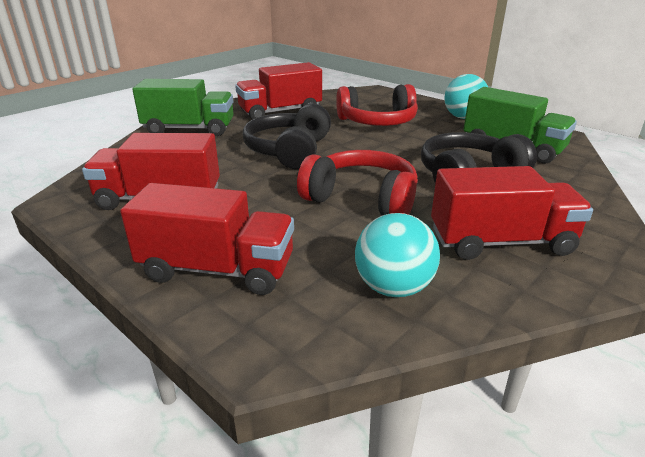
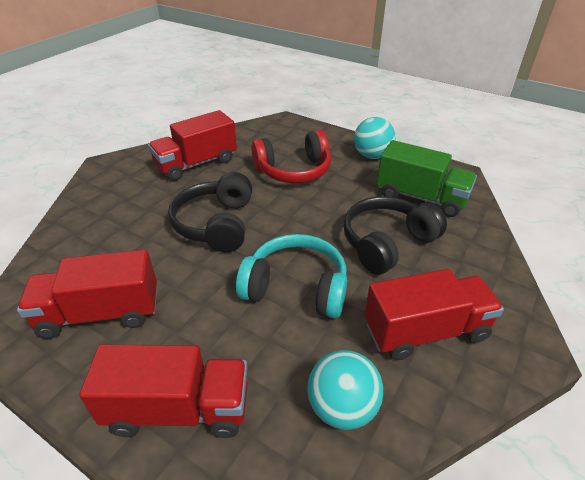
camera: 10 degrees left, 10 degrees up
(189, 129) = (108, 200): green truck -> none
(362, 199) = (296, 287): red headphones -> turquoise headphones

